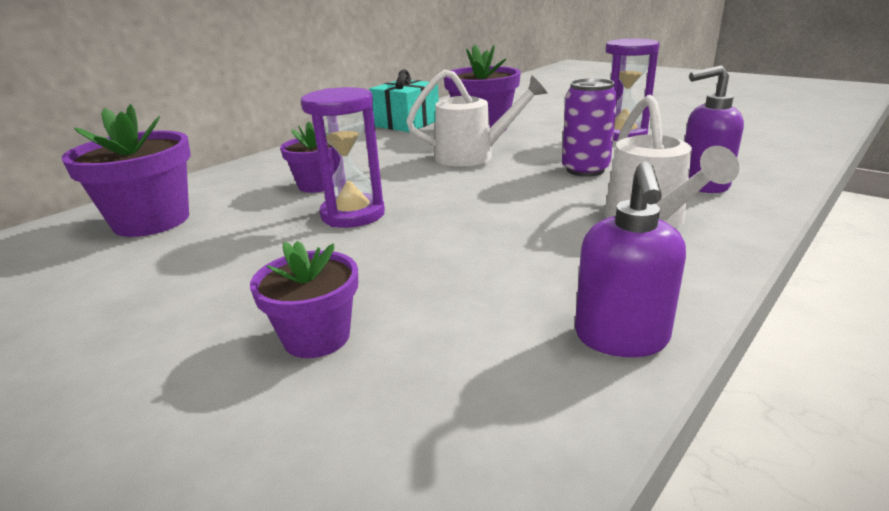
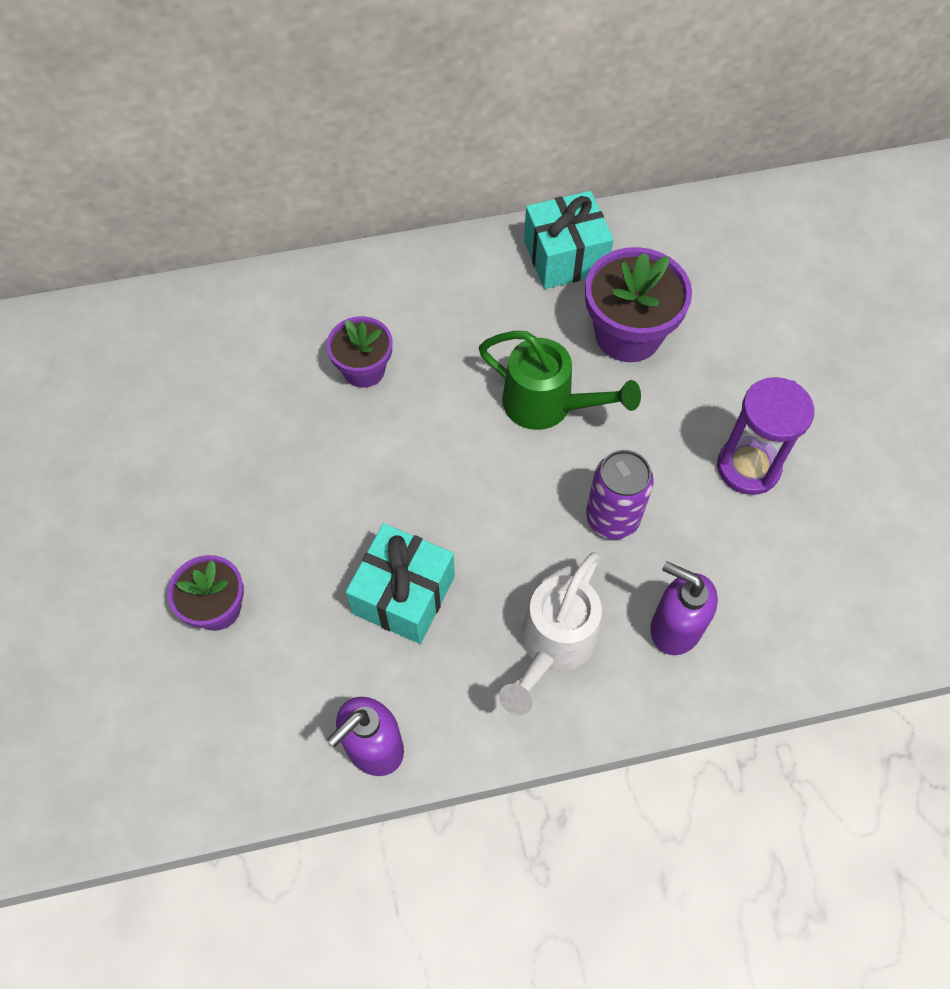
camera: 35 degrees right, 35 degrees up
(151, 221) = (204, 349): purple flower pot -> none
(353, 214) = (350, 454): purple hourglass -> none
(473, 156) = (547, 405): white watering can -> green watering can
(498, 249) = (403, 595): none -> turquoise gift

